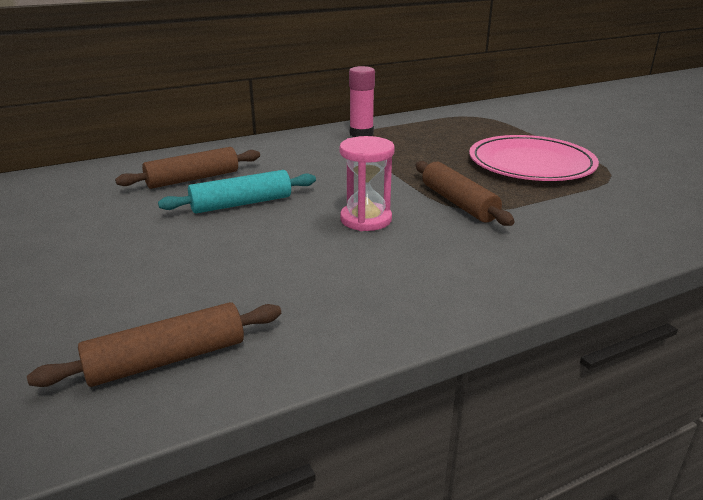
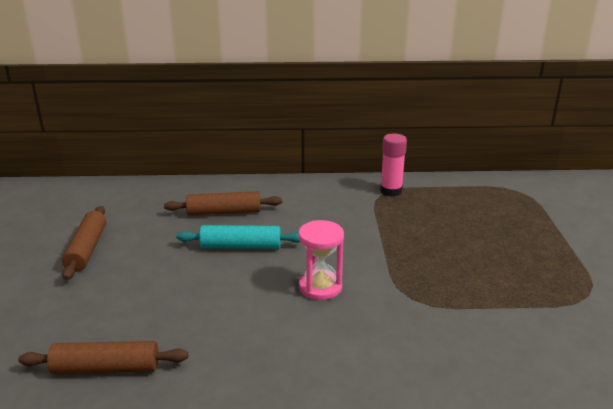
camera: 25 degrees right, 0 degrees up
(458, 203) = (410, 290): brown rolling pin -> brown rolling pin (87, 249)
(531, 163) = (518, 262): pink plate -> none

